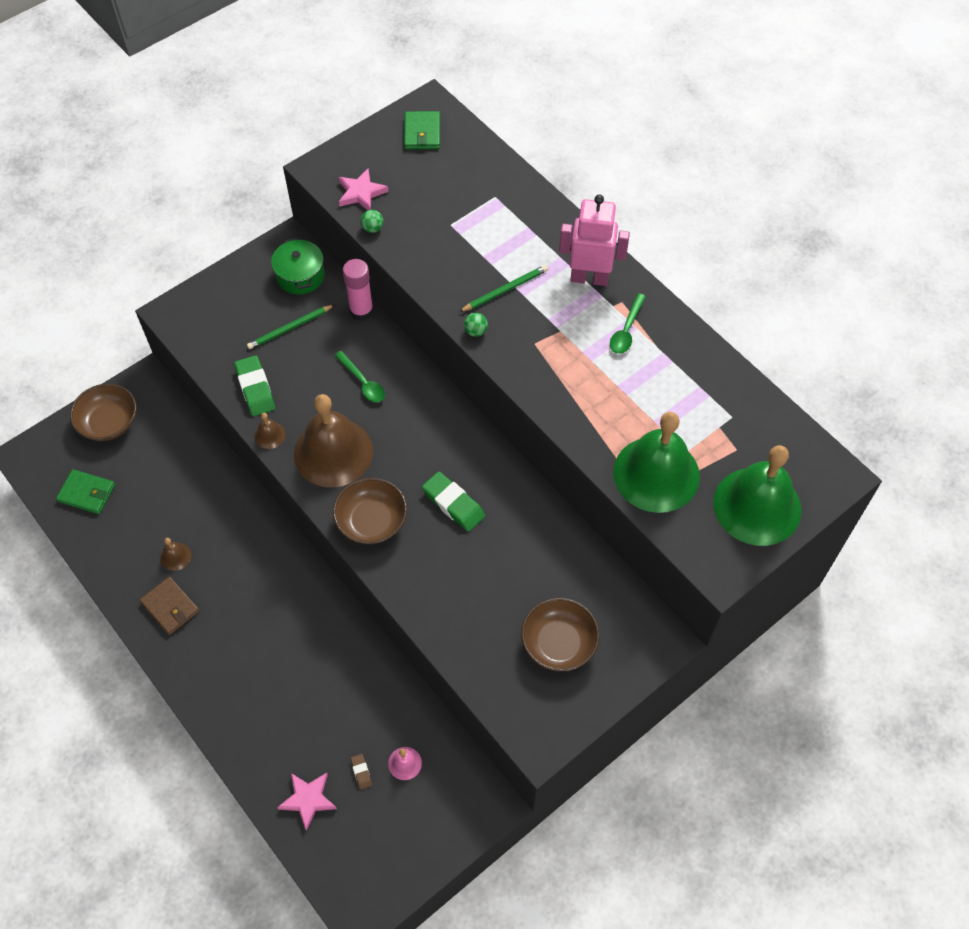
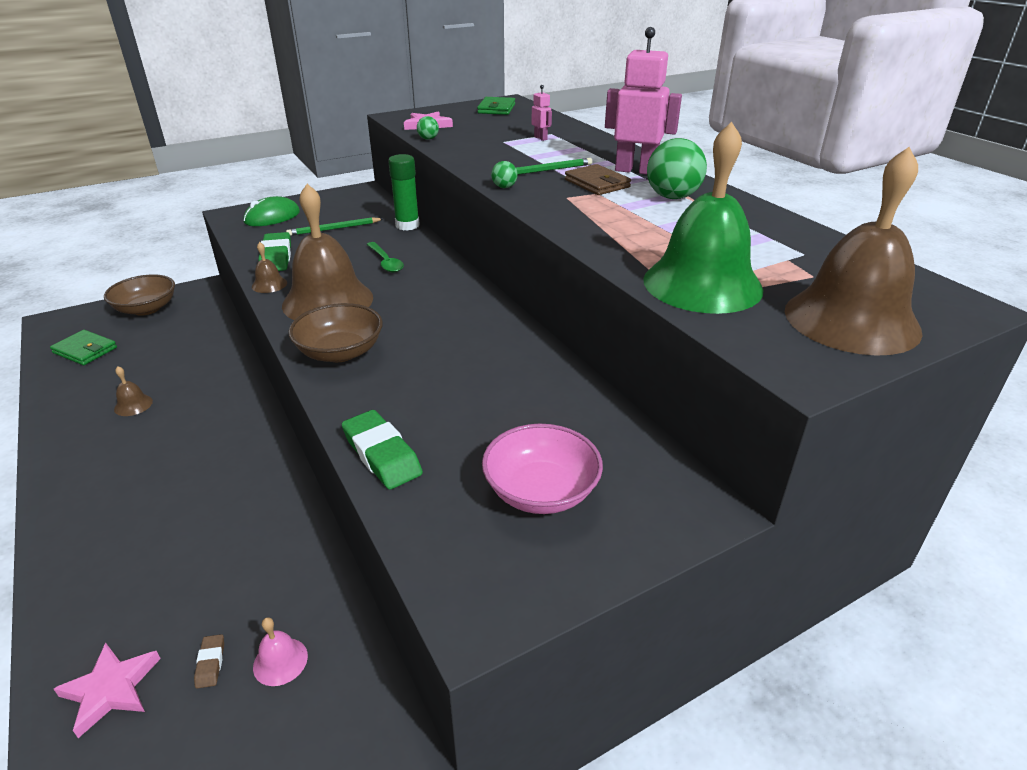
camera: 10 degrees right, 25 degrees down
(170, 607) = (94, 445): brown wallet -> brown wallet (597, 183)
(216, 314) = (272, 217): none -> green mouse
(300, 276) = (362, 205): green pot -> none
(361, 311) = (407, 225): pink glue stick -> green glue stick
(453, 504) = (443, 349): green eraser -> green eraser (382, 455)
(487, 211) = (541, 138): none -> pink robot
(559, 643) = (541, 491): brown bowl -> pink bowl
(626, 330) = (672, 197): green spoon -> green ball
(757, 506) = (851, 320): green bell -> brown bell

